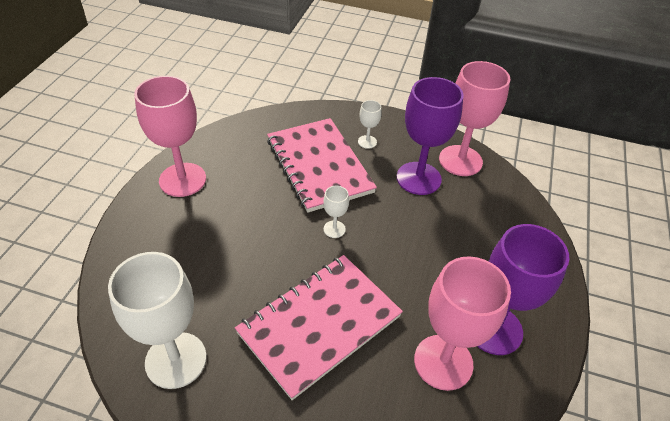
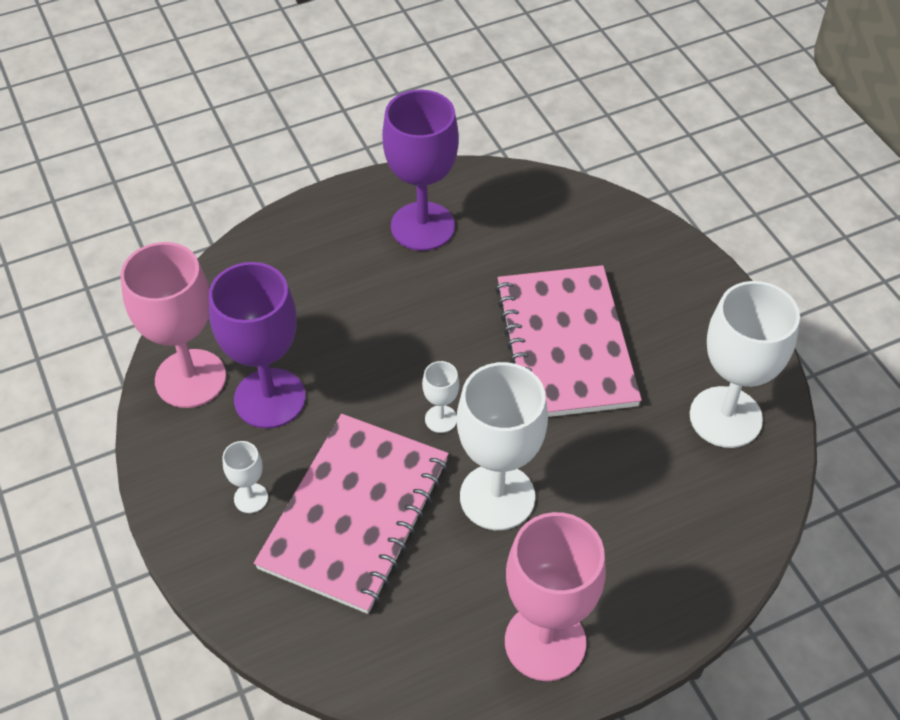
camera: 130 degrees left, 5 degrees up
(265, 216) = (497, 497): none -> white goblet
(319, 324) = (565, 344): pink notebook -> pink notebook turned 75 degrees clockwise
(443, 362) = (497, 240): pink goblet -> none

